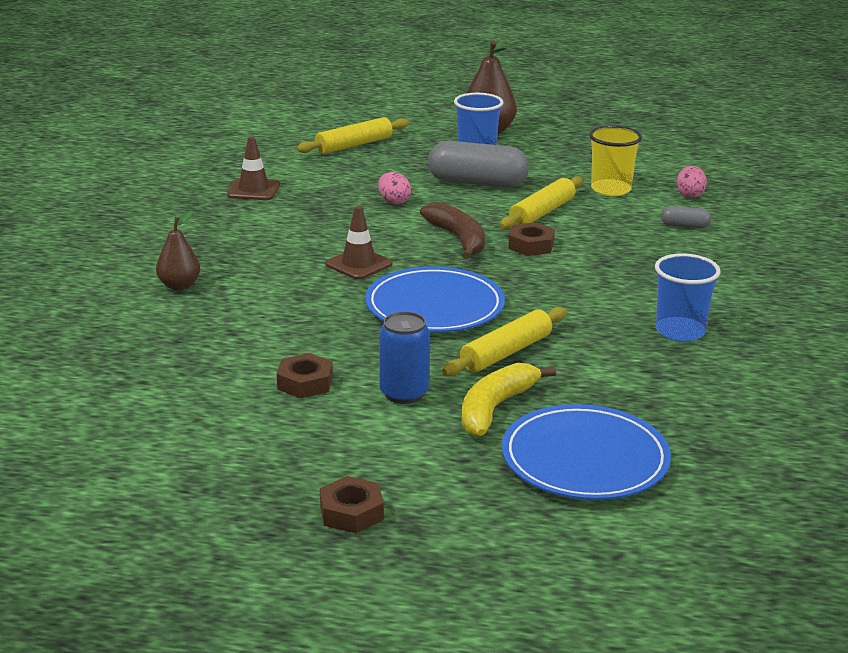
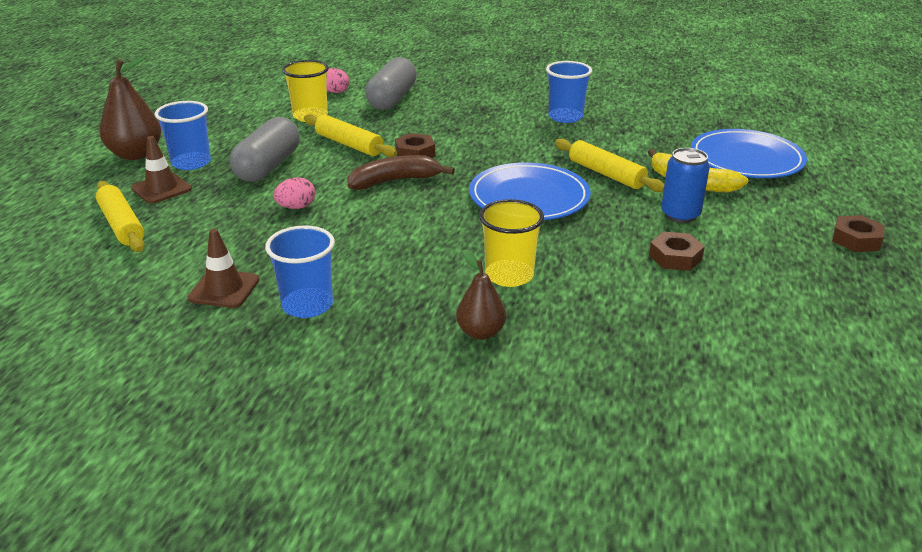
camera: 85 degrees left, 5 degrees up
(228, 220) = (307, 305): none -> blue cup
(270, 296) = (509, 275): none -> yellow cup
(359, 264) = (441, 228): brown traffic cone -> brown traffic cone (161, 189)
(685, 226) = (392, 99): grey capsule -> grey capsule, size x2.17

